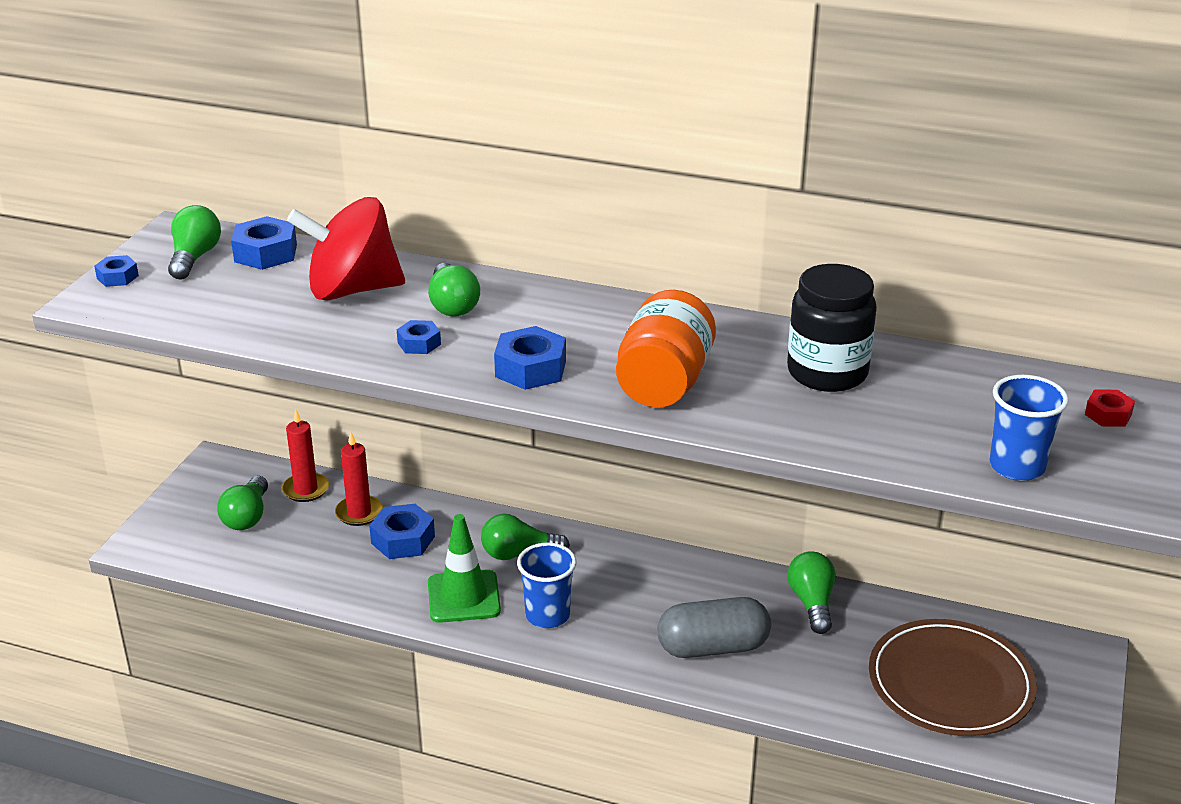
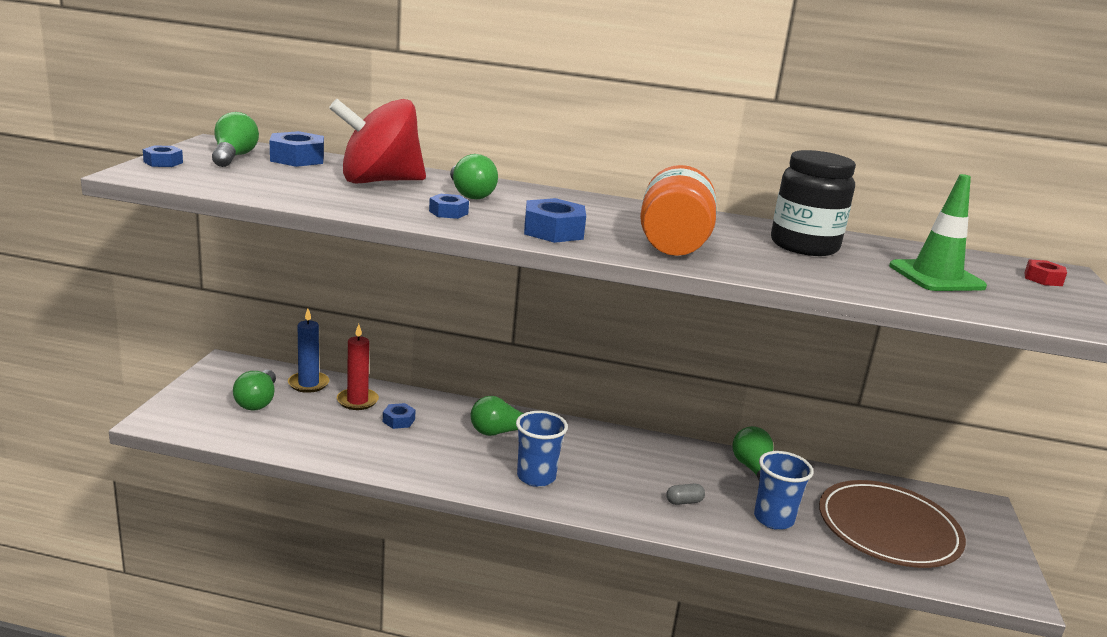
camera: 10 degrees left, 10 degrees down
(306, 489) = (308, 384): red candle -> blue candle
(403, 540) = (398, 420): blue nut -> blue nut, size x0.59
(463, 597) = (459, 462): green traffic cone -> green traffic cone (936, 276)
(713, 647) = (684, 502): grey capsule -> grey capsule, size x0.41
(1017, 467) = (1000, 305): blue cup -> blue cup (773, 519)

